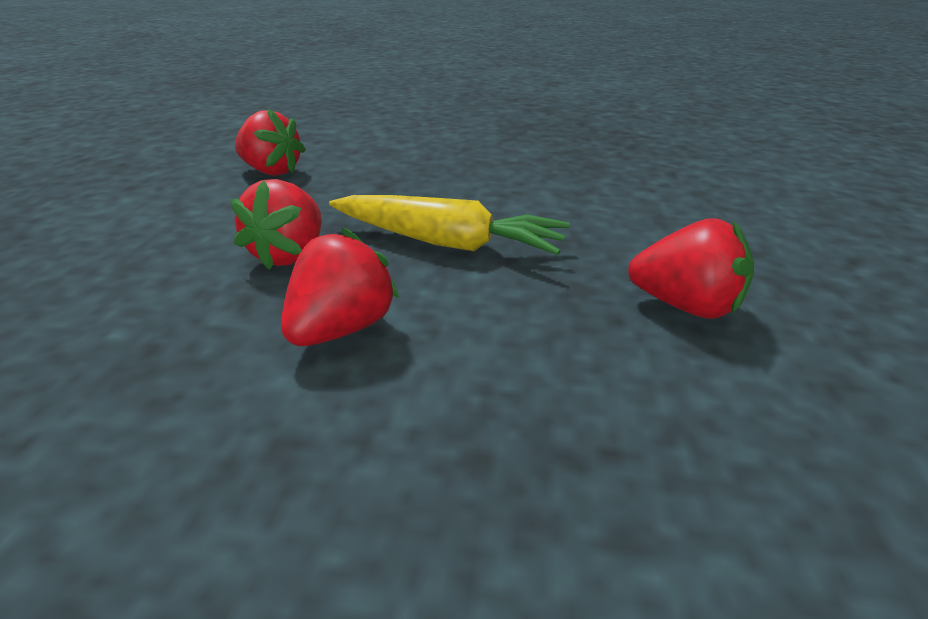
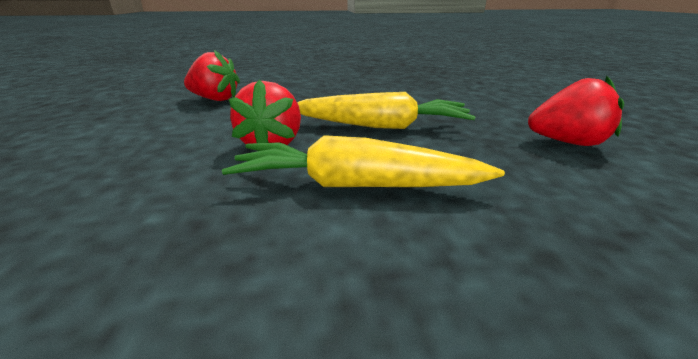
camera: 15 degrees left, 5 degrees down
(342, 329) = (355, 185): red strawberry -> yellow carrot

